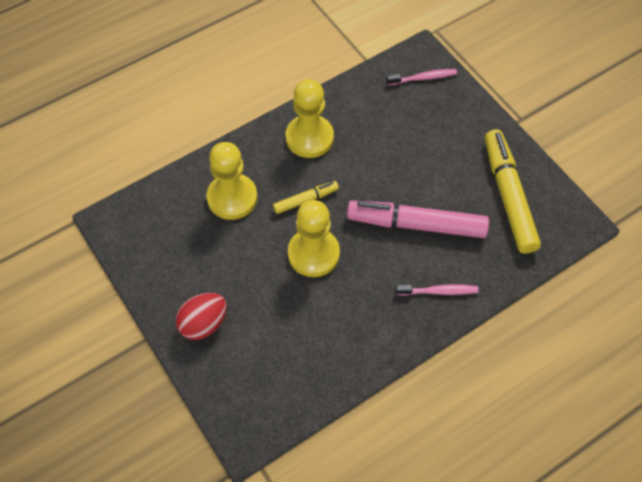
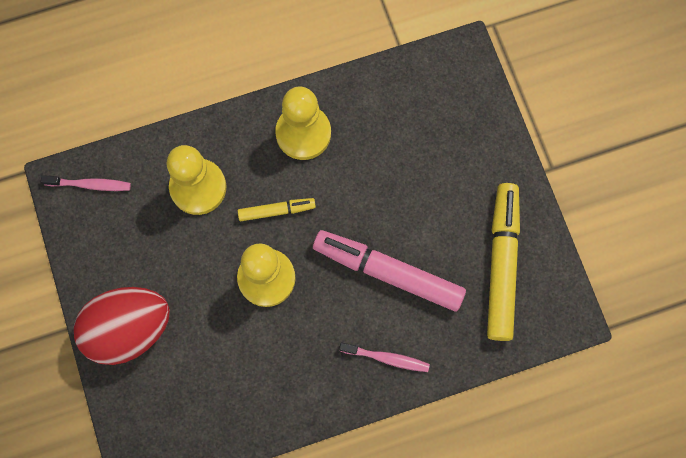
camera: 15 degrees right, 15 degrees up
(203, 324) = (129, 329): red egg -> red egg, size x1.61
(423, 78) = (456, 87): pink toothbrush -> pink toothbrush (90, 185)

